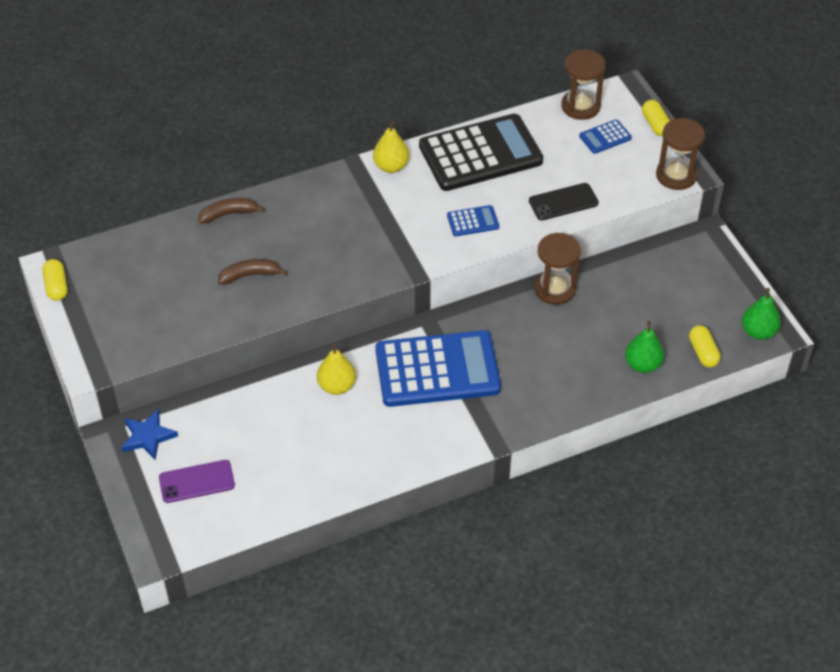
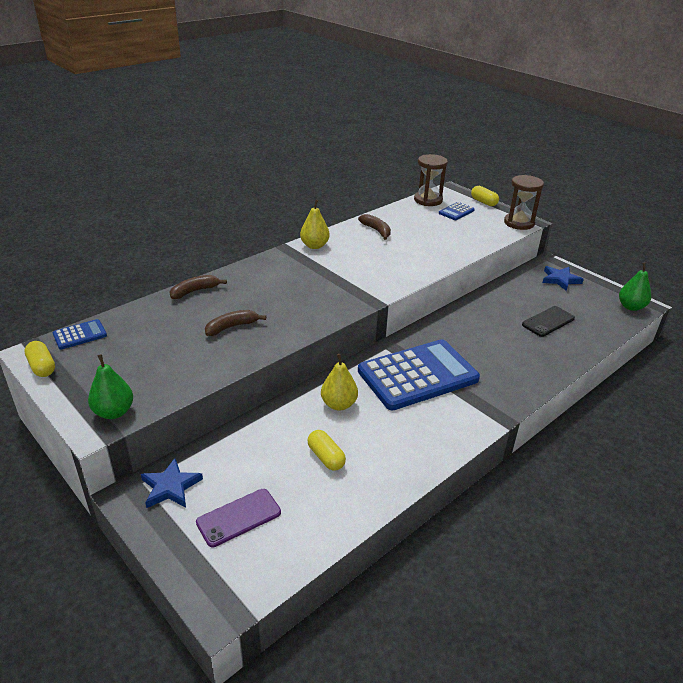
camera: 20 degrees left, 15 degrees down
(473, 221) = (397, 266): blue calculator -> blue calculator (80, 335)
(480, 154) = (376, 230): black calculator -> brown banana
(555, 289) = (471, 308): brown hourglass -> none
(563, 202) = (455, 246): black phone -> black phone (548, 322)
(642, 364) = (571, 341): green pear -> green pear (114, 412)
(699, 268) = (560, 279): none -> blue star
(703, 352) = (606, 325): yellow capsule -> yellow capsule (326, 457)

